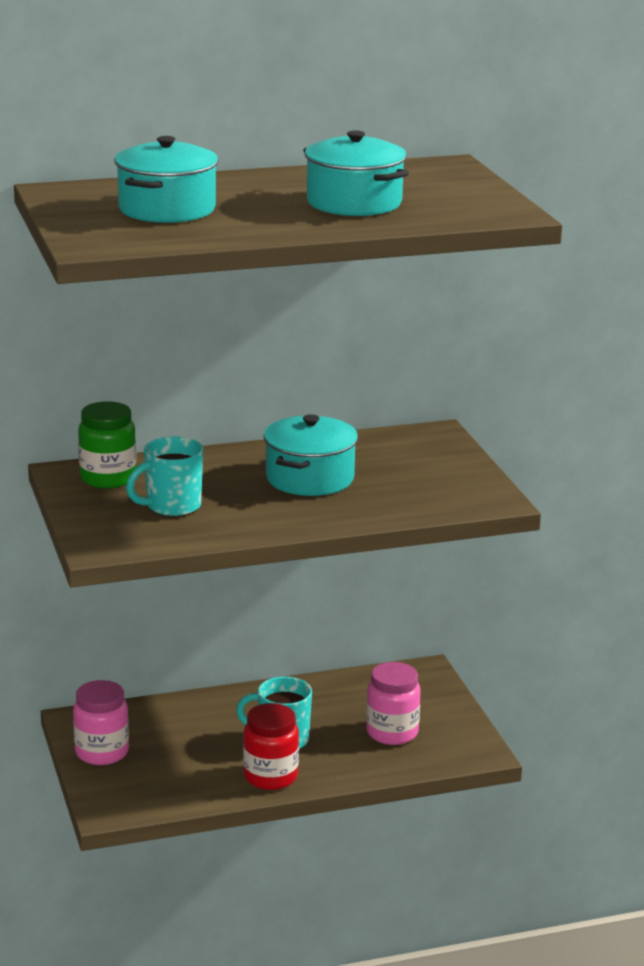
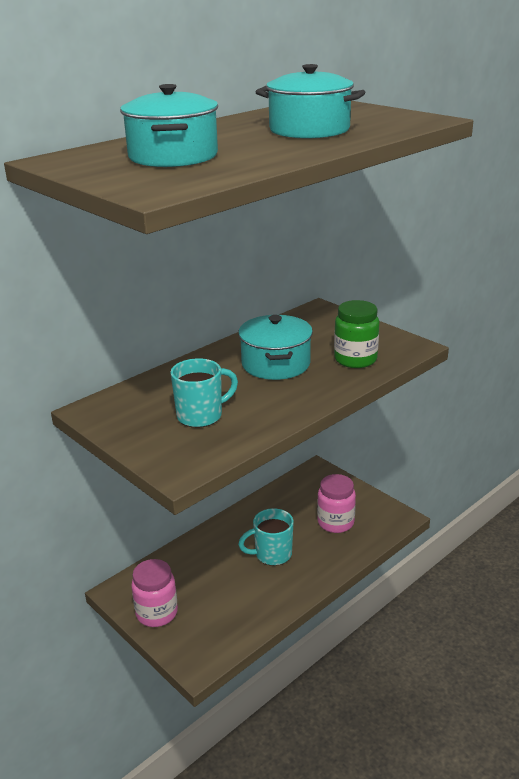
camera: 25 degrees left, 5 degrees up
(108, 478) = (128, 406): green jar -> green jar (355, 359)
(172, 507) = (201, 416): turquoise mug -> turquoise mug turned 150 degrees counterclockwise
(270, 777) = (288, 587): red jar -> none

